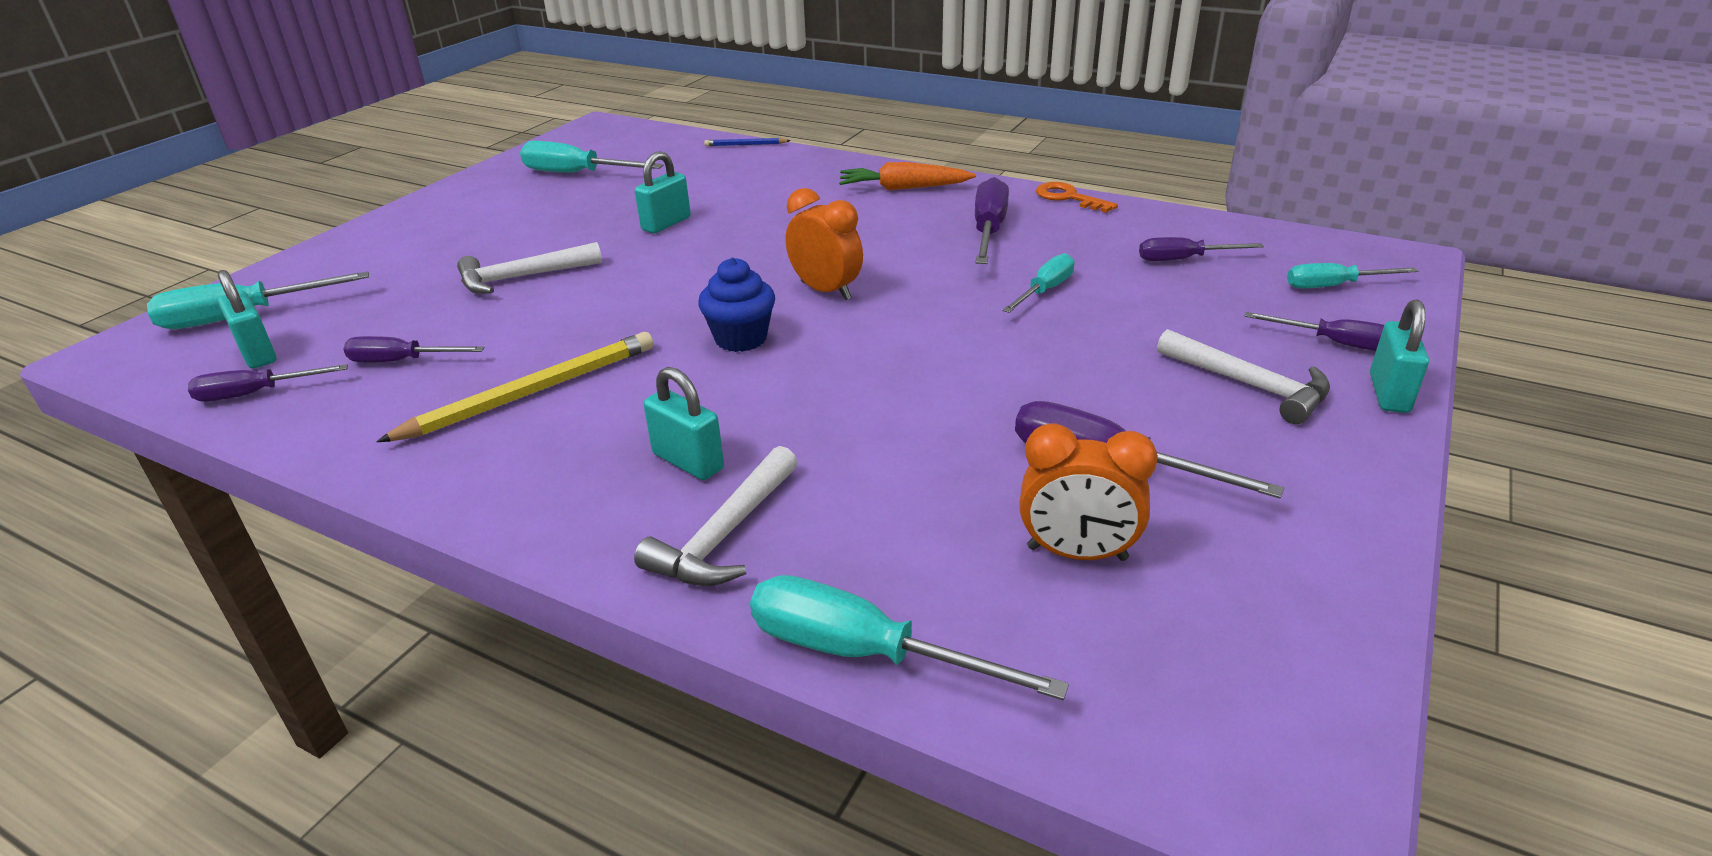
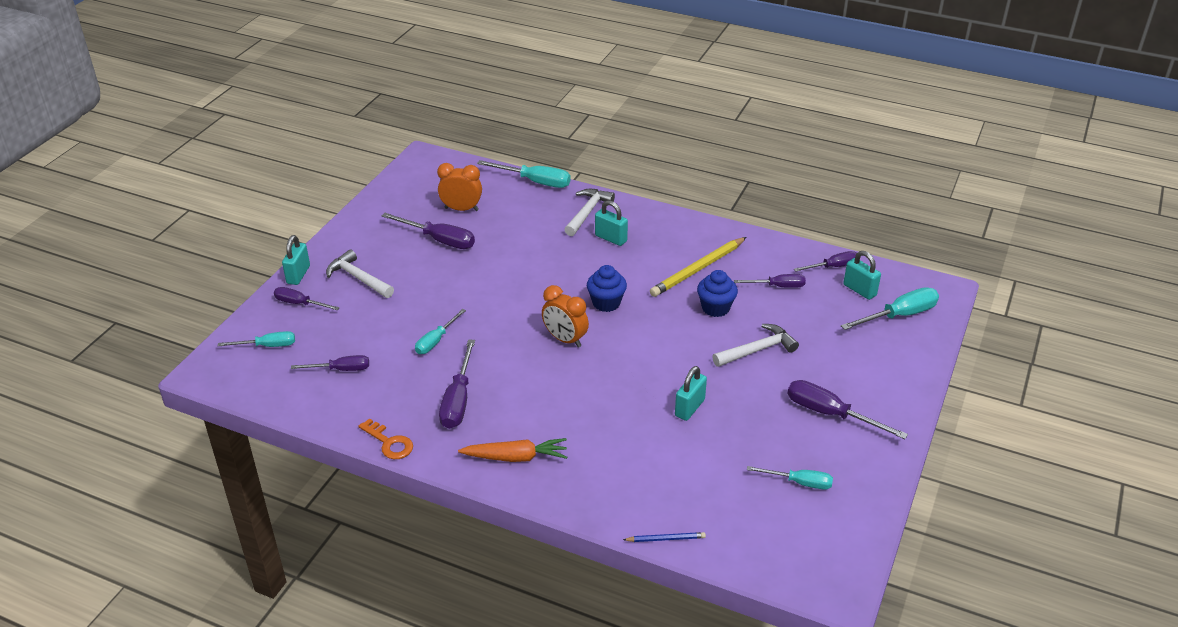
camera: 175 degrees right, 5 degrees up
(484, 219) = (830, 414): none -> purple screwdriver
(546, 329) = (715, 308): none -> blue cupcake
(577, 174) = (799, 483): turquoise screwdriver -> turquoise screwdriver, size x0.64

